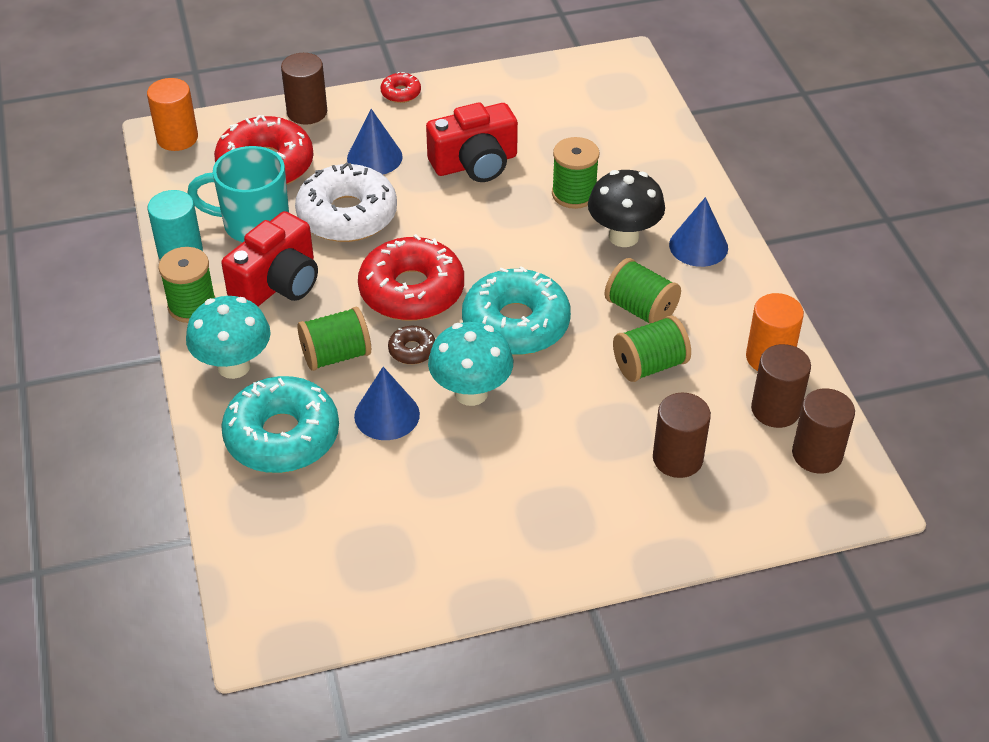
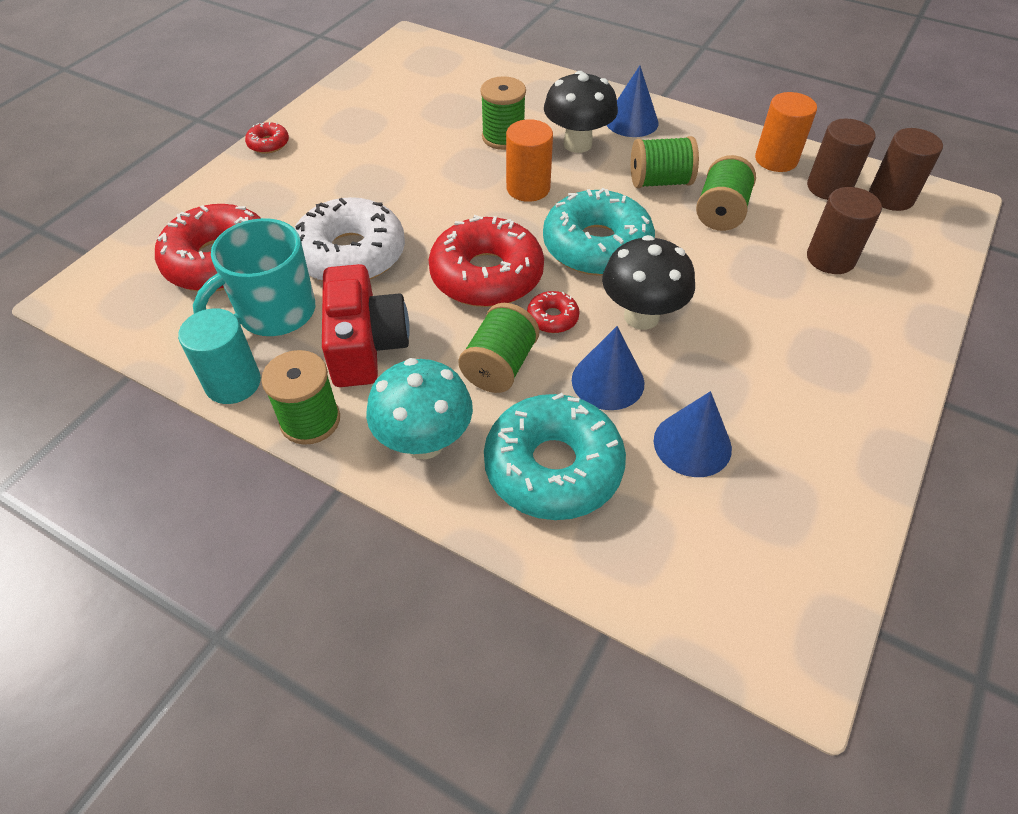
camera: 45 degrees left, 5 degrees up
(177, 138) = (95, 290): orange cylinder -> orange cylinder (528, 188)
(307, 112) = (202, 200): brown cylinder -> none
(374, 157) = (312, 199): blue cone -> blue cone (692, 444)
(412, 350) = (552, 318): brown donut -> red donut
(471, 393) = (641, 316): turquoise mushroom -> black mushroom
(475, 163) = (401, 158): red camera -> none

